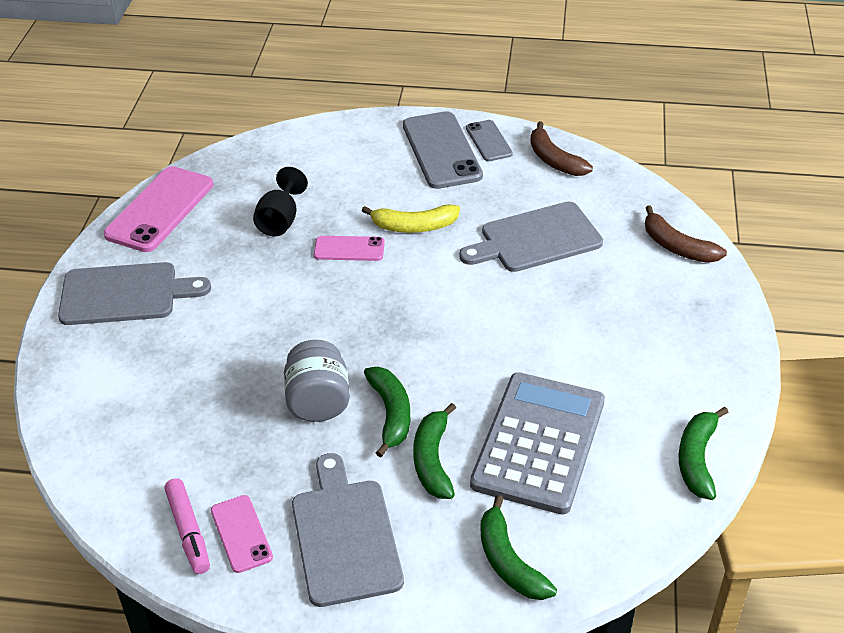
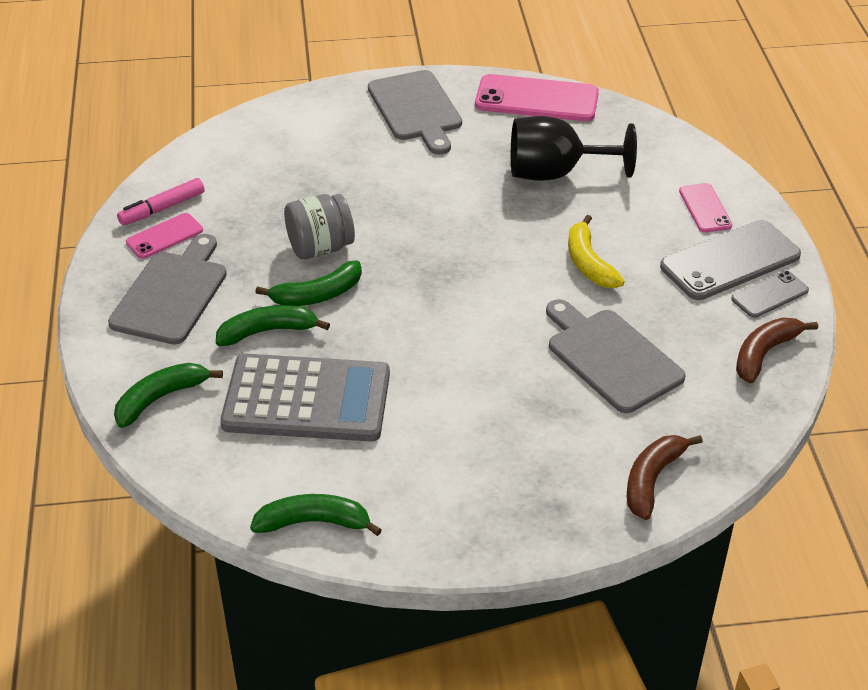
camera: 75 degrees right, 0 degrees up
(280, 220) = (555, 173): black goblet -> black goblet, size x1.57
(345, 536) = (172, 294): grey cutting board -> grey cutting board turned 45 degrees counterclockwise
(349, 249) = (533, 226): pink phone -> pink phone (705, 208)

